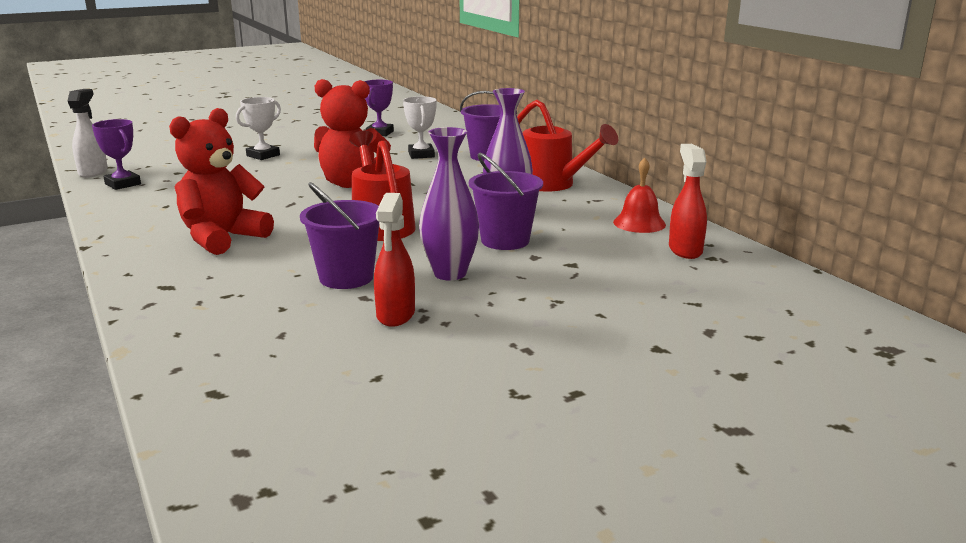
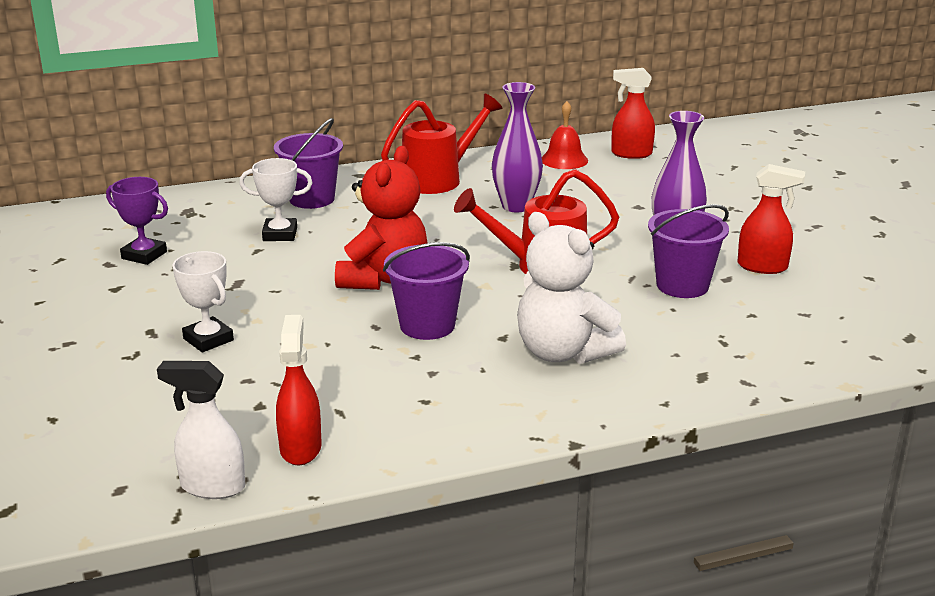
camera: 80 degrees left, 5 degrees up
(123, 184) = (301, 448): purple trophy -> red spray bottle
(222, 238) = (563, 352): red teddy bear -> white teddy bear
(505, 241) = (598, 214): purple bucket -> purple bucket (427, 325)

